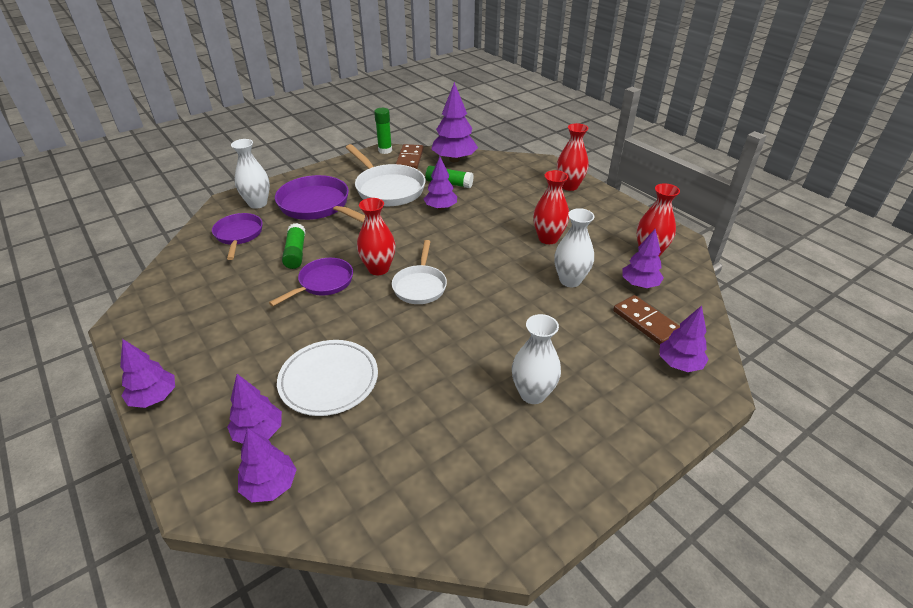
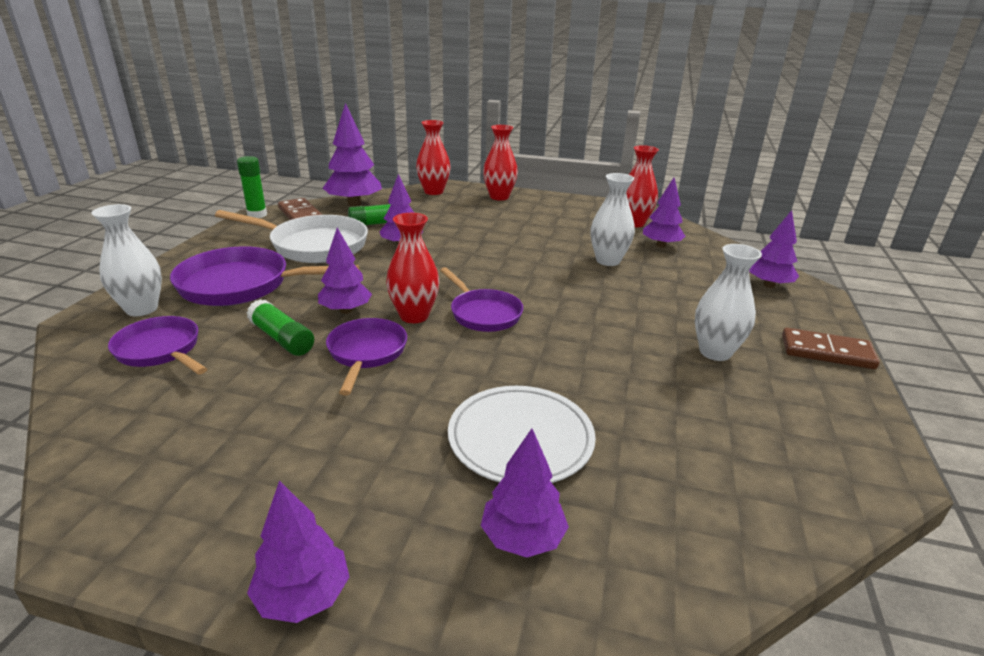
camera: 40 degrees left, 10 degrees down
(270, 485) = (625, 583): purple tree -> purple tree (346, 310)
(420, 286) = (483, 313): white pan -> purple pan
(548, 238) = (542, 238): red vase -> red vase (433, 191)
(646, 322) = (705, 268): brown domino -> brown domino (827, 352)

